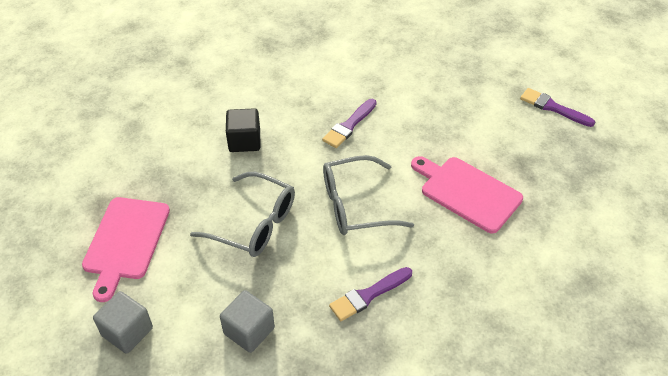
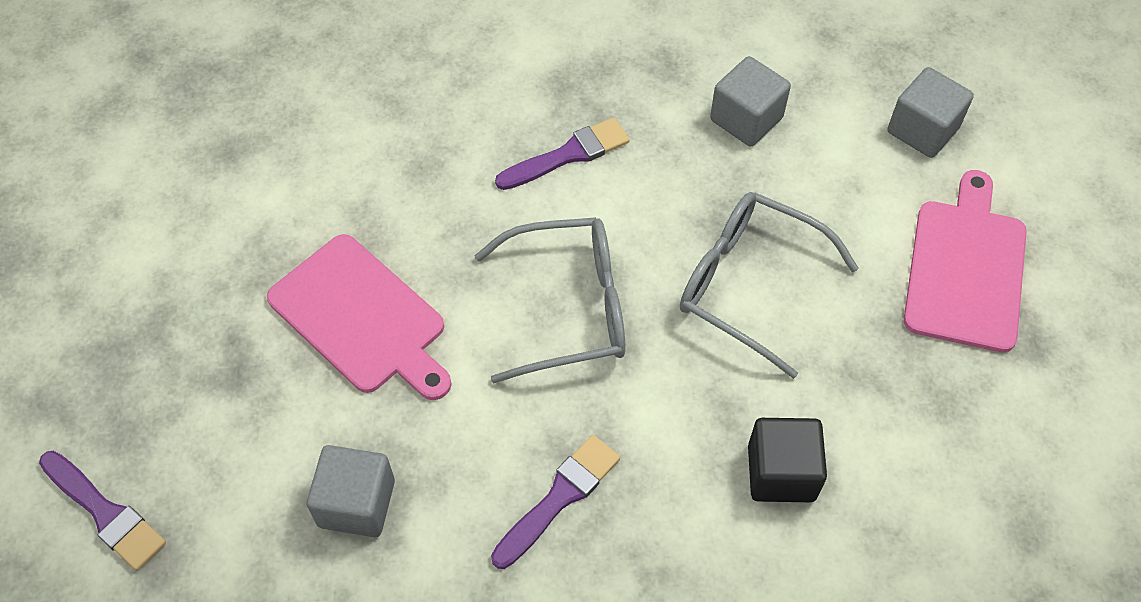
camera: 175 degrees left, 10 degrees up
(441, 118) = (357, 503): none -> grey cube

